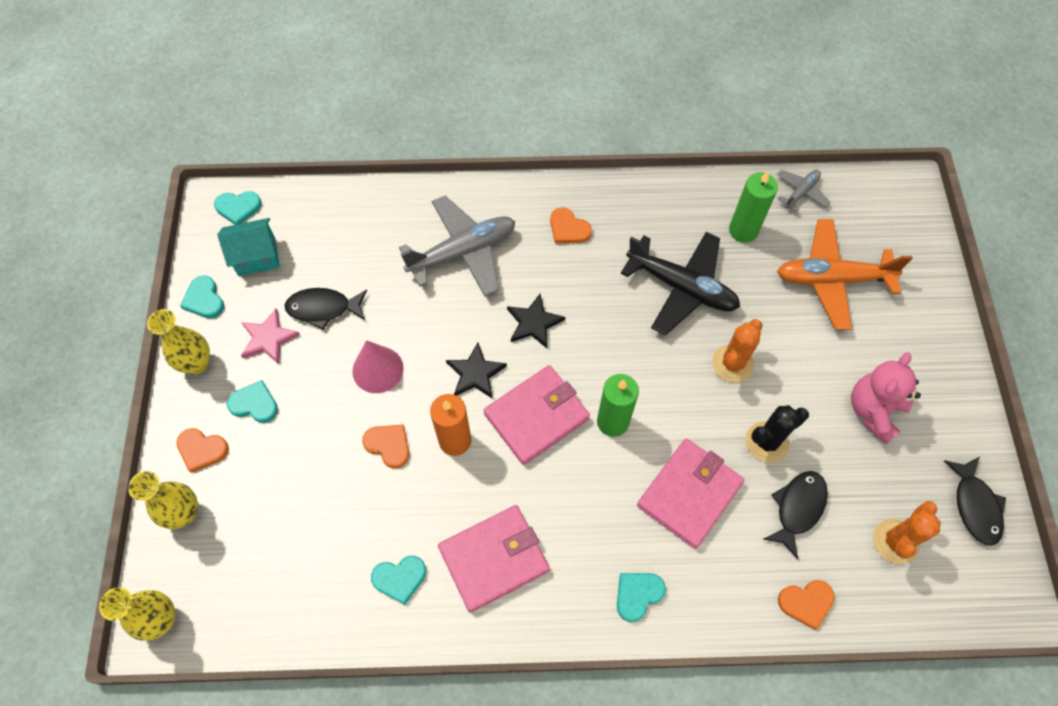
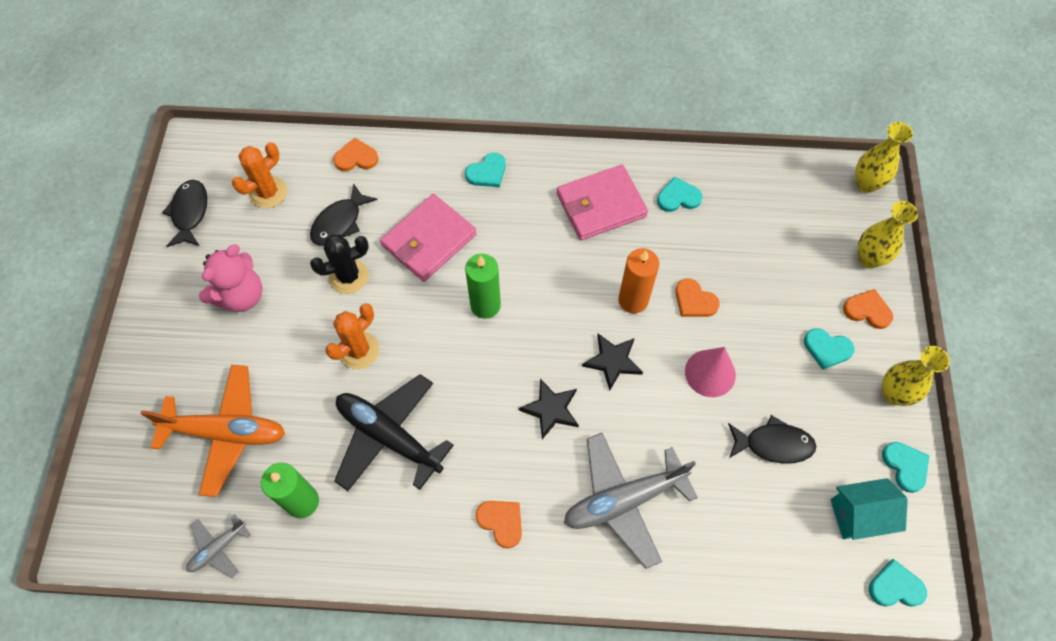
camera: 175 degrees left, 0 degrees up
(268, 338) = (826, 415): pink star -> none
(536, 416) = (556, 315): pink wallet -> none

